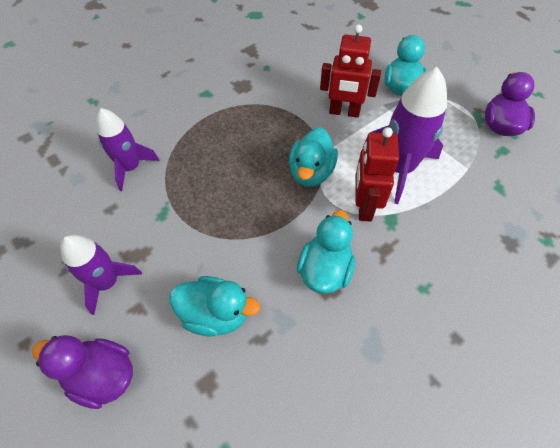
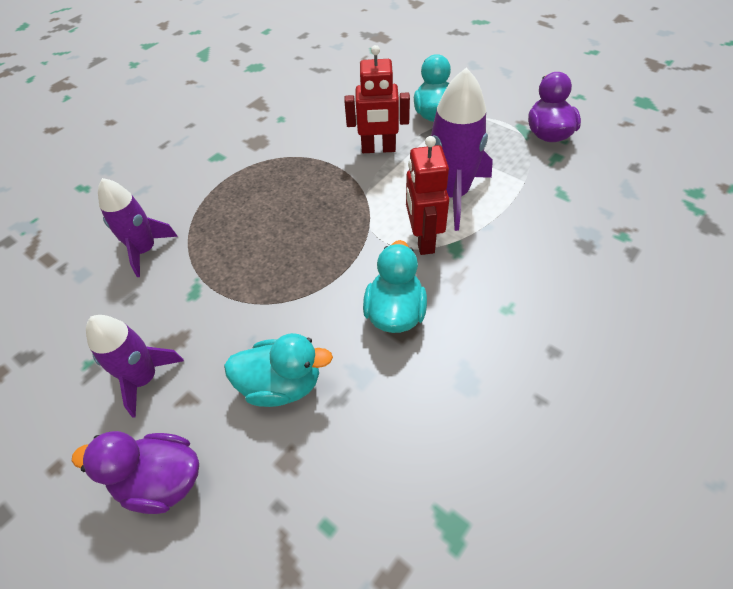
camera: 10 degrees left, 5 degrees down
(311, 172) = (356, 216): turquoise duck -> none

